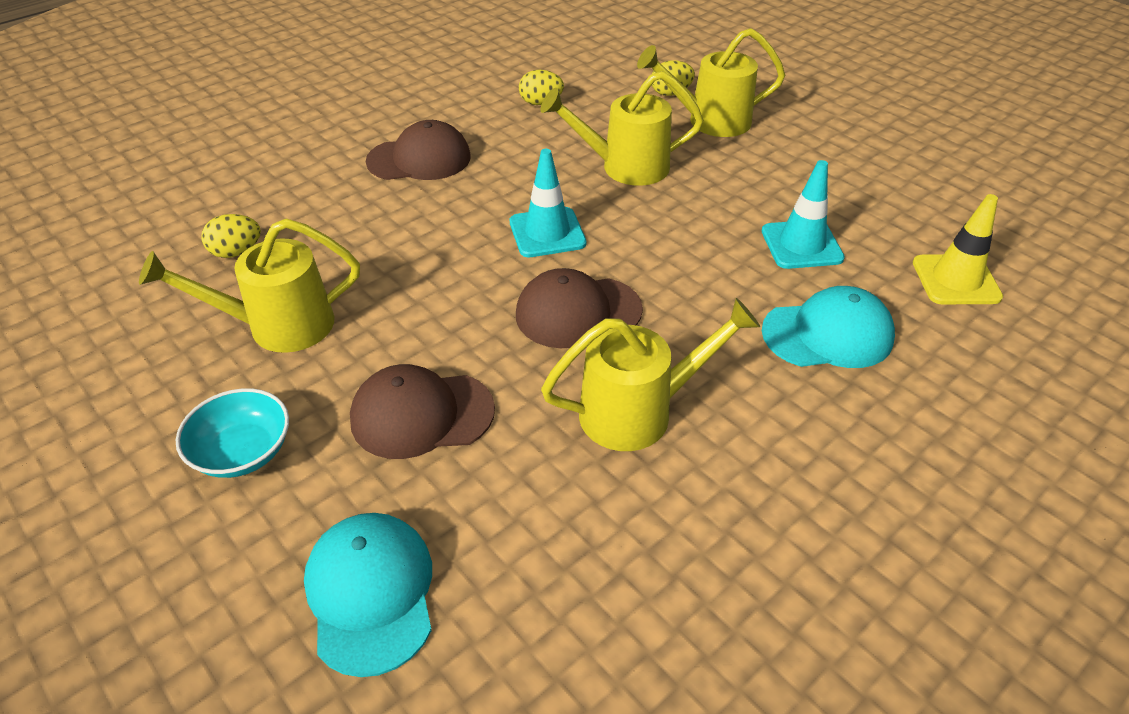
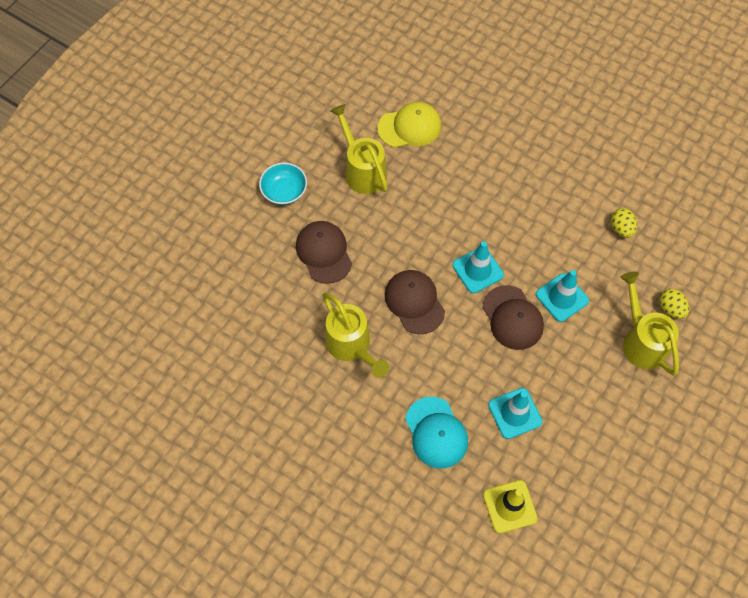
camera: 75 degrees right, 20 degrees up
(236, 252) = (409, 127): yellow egg -> yellow cap
(371, 593) = (229, 266): turquoise cap -> none
(419, 159) = (526, 180): brown cap -> brown cap (512, 318)
(624, 167) = (562, 297): yellow watering can -> turquoise traffic cone

